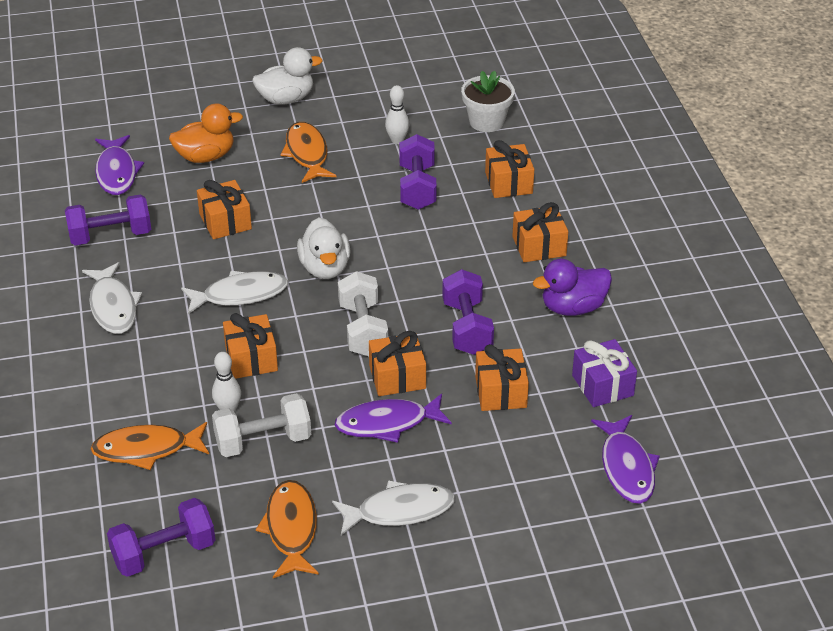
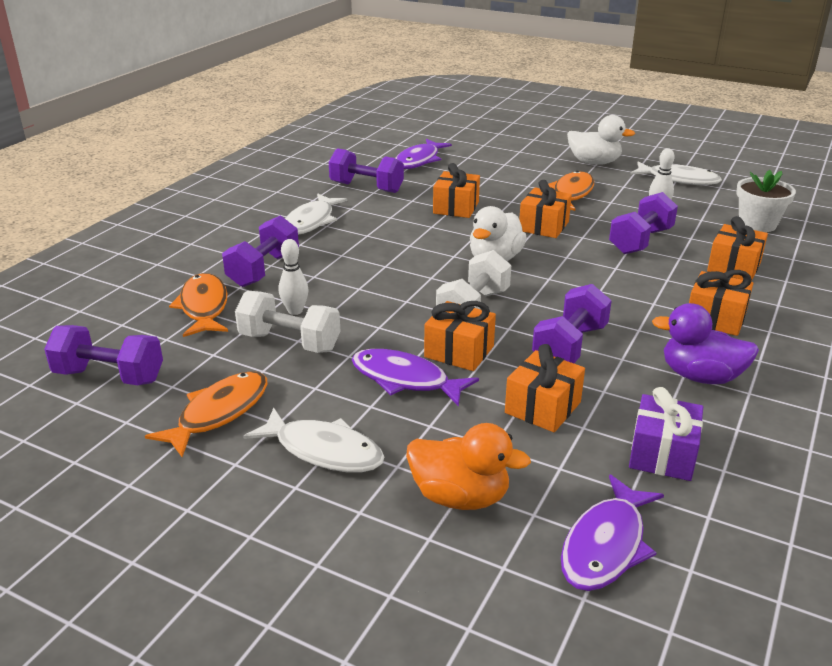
camera: 40 degrees right, 10 degrees down
(144, 384) = (264, 270): none -> purple dumbbell
(146, 449) = (204, 307): orange fish -> orange fish turned 45 degrees clockwise
(205, 156) = (491, 172): orange duck -> orange duck (460, 497)
(240, 295) = (407, 249): white fish -> white fish (678, 179)
(251, 359) = (359, 288): orange gift -> orange gift (543, 226)

